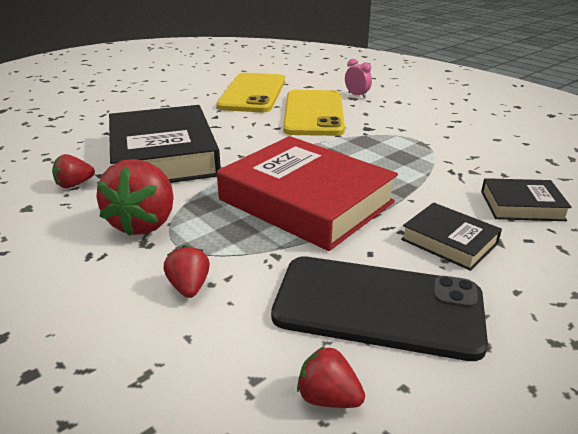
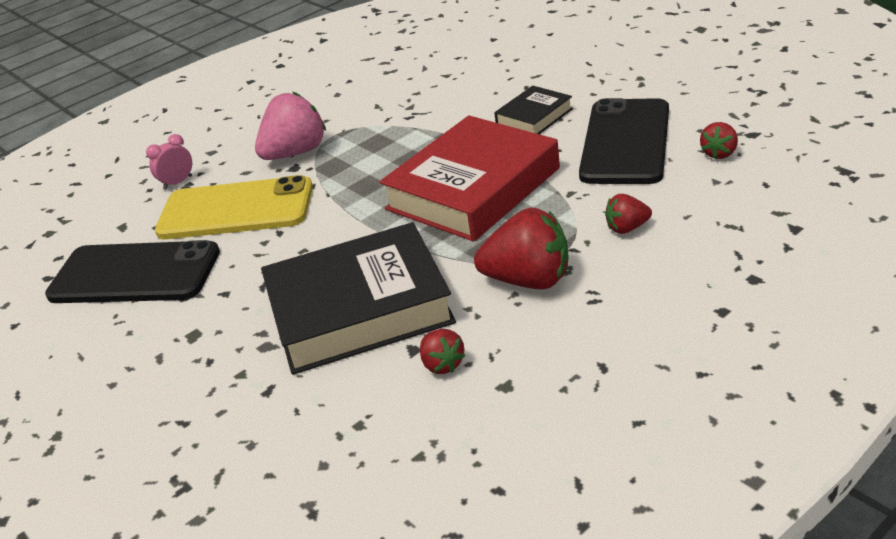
camera: 85 degrees left, 5 degrees up
(252, 93) = (134, 274): yellow phone -> black phone
(390, 127) = (295, 153): none -> pink strawberry
(521, 205) = (474, 87): black book -> none

